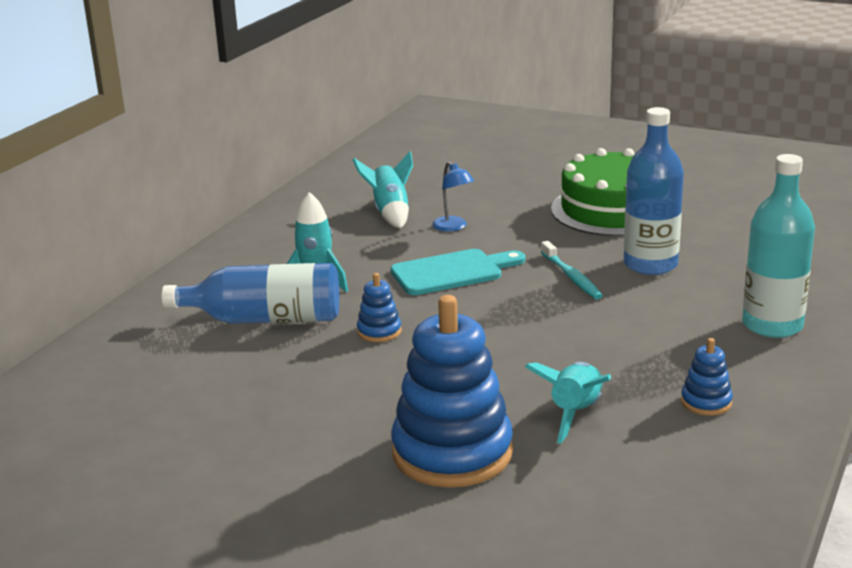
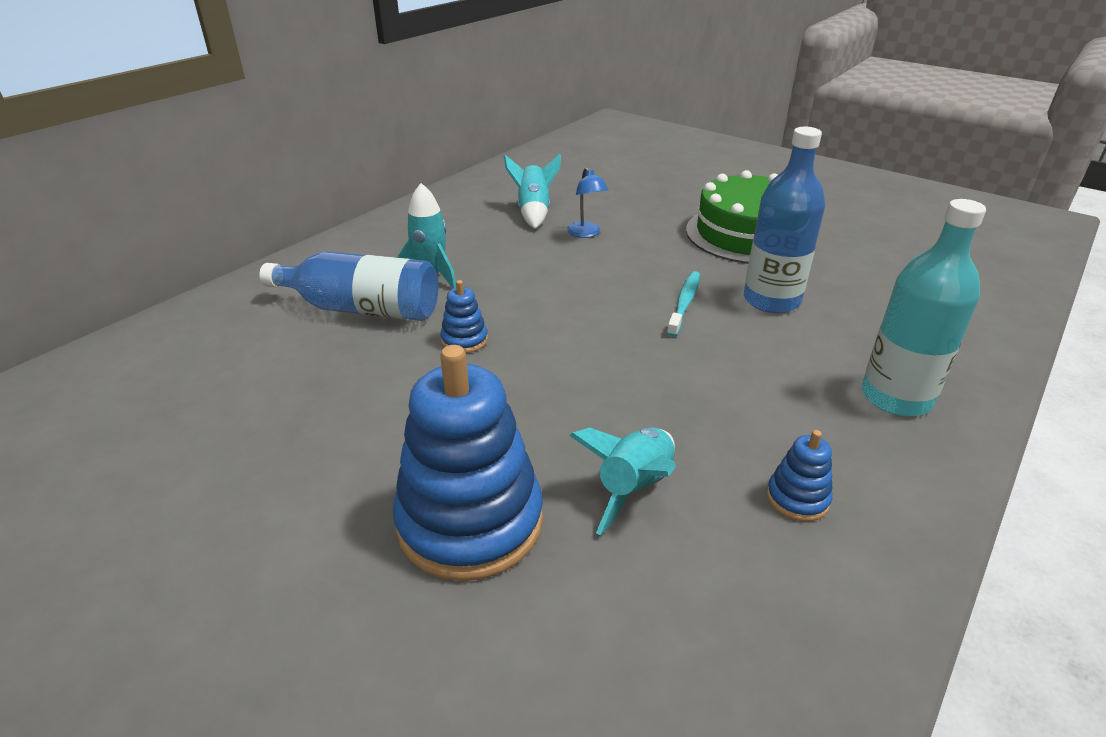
camera: 10 degrees right, 10 degrees up
(452, 272) = (566, 281): turquoise cutting board -> none
(571, 277) = (684, 303): turquoise toothbrush -> turquoise toothbrush turned 150 degrees counterclockwise

